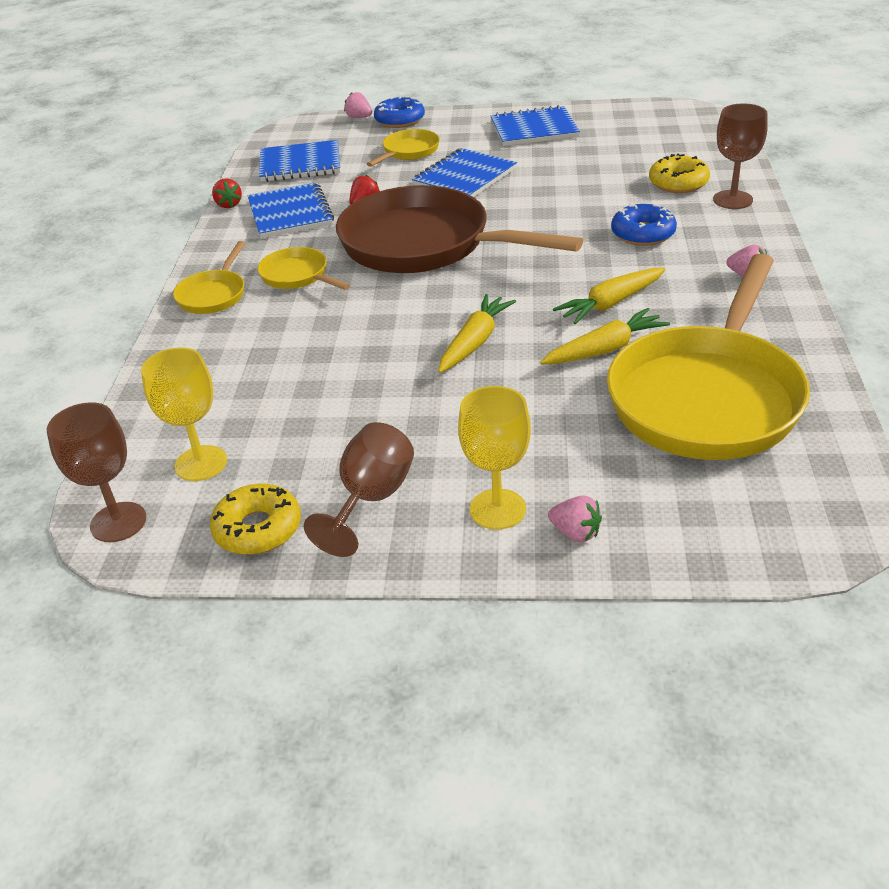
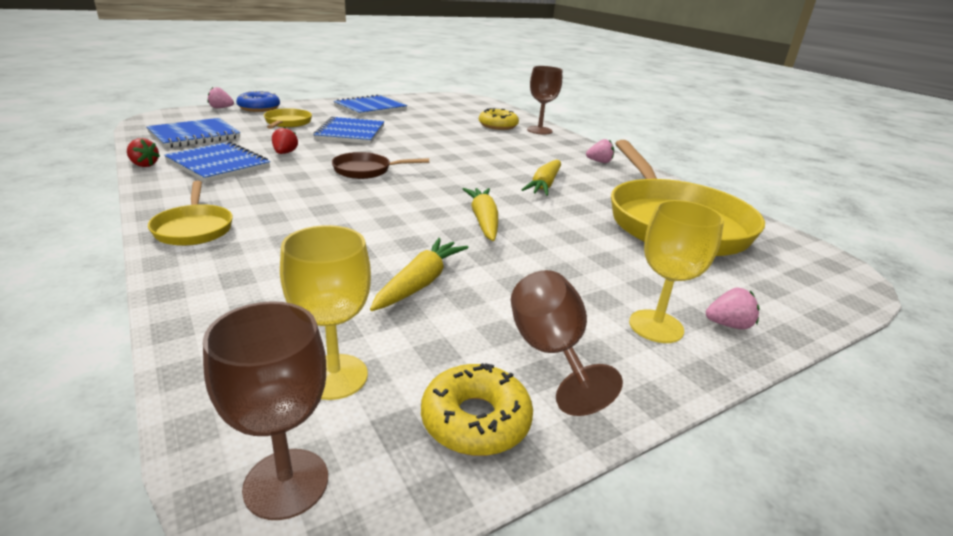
camera: 40 degrees left, 10 degrees down
(297, 276) = (273, 203): yellow pan -> none
(424, 244) = (366, 170): brown pan -> brown pan, size x0.45
(605, 349) = (577, 209): yellow carrot -> yellow carrot (420, 283)
(643, 233) = (512, 149): blue donut -> none

